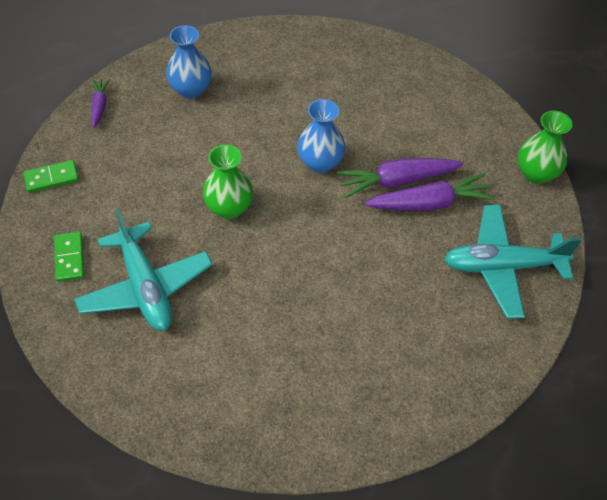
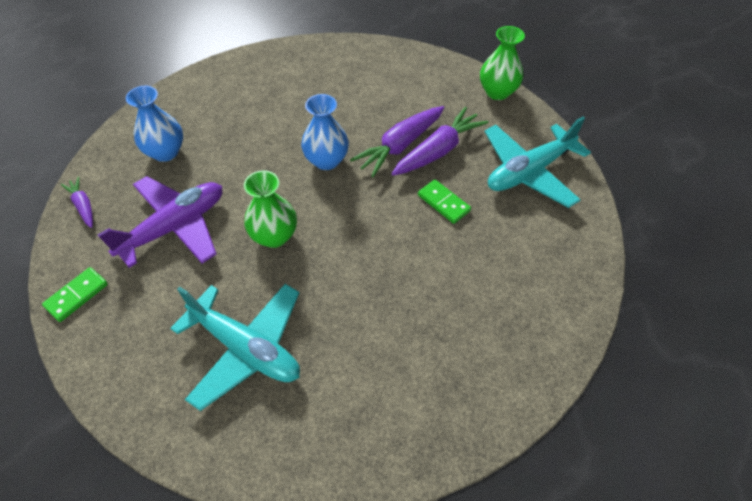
camera: 30 degrees left, 0 degrees up
(69, 258) = (148, 362): green domino -> green domino (443, 203)
(156, 159) = (174, 227): none -> purple plane

